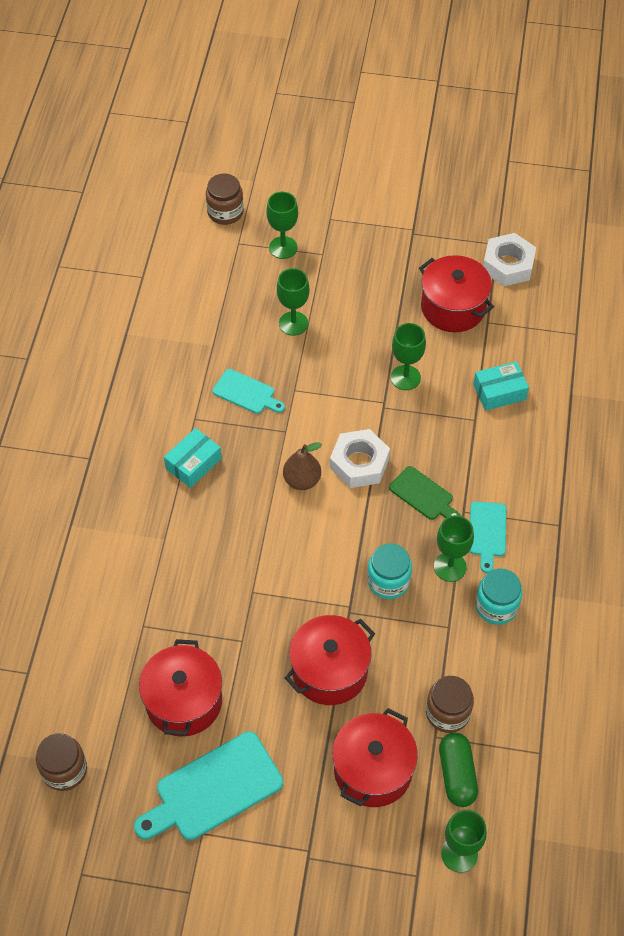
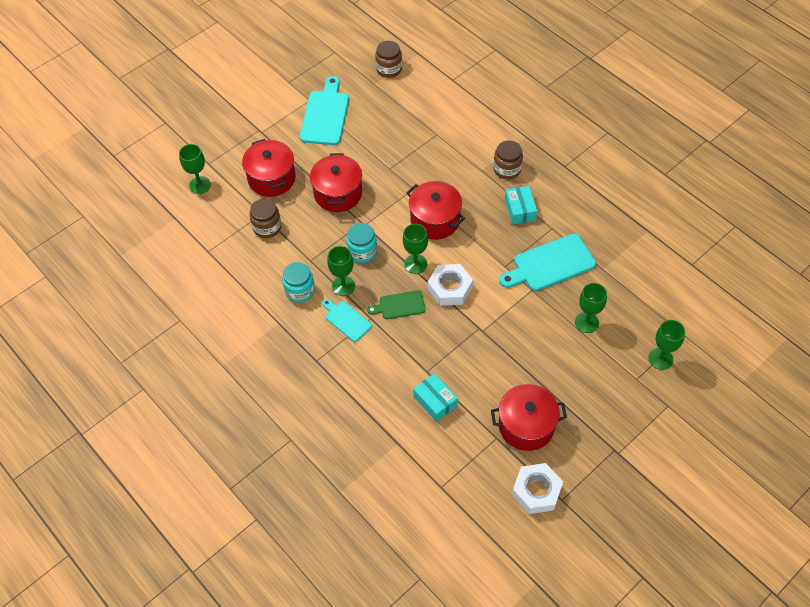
camera: 130 degrees right, 0 degrees up
(184, 701) = (380, 128): red pot -> red pot (435, 220)
(225, 212) = (721, 345): brown jar -> brown jar (507, 169)
(246, 393) = (550, 264): turquoise cutting board -> turquoise cutting board, size x1.74
(302, 480) = (463, 253): brown pear -> none
(405, 377) = (491, 355): green goblet -> green goblet (415, 264)
(457, 775) = (234, 209): green capsule -> none
(499, 392) = (435, 401): turquoise box -> turquoise box turned 60 degrees counterclockwise

